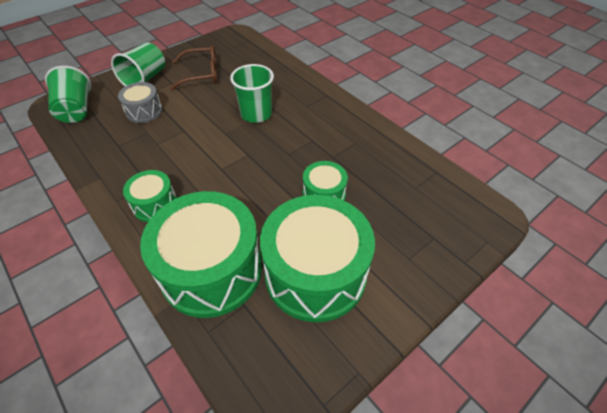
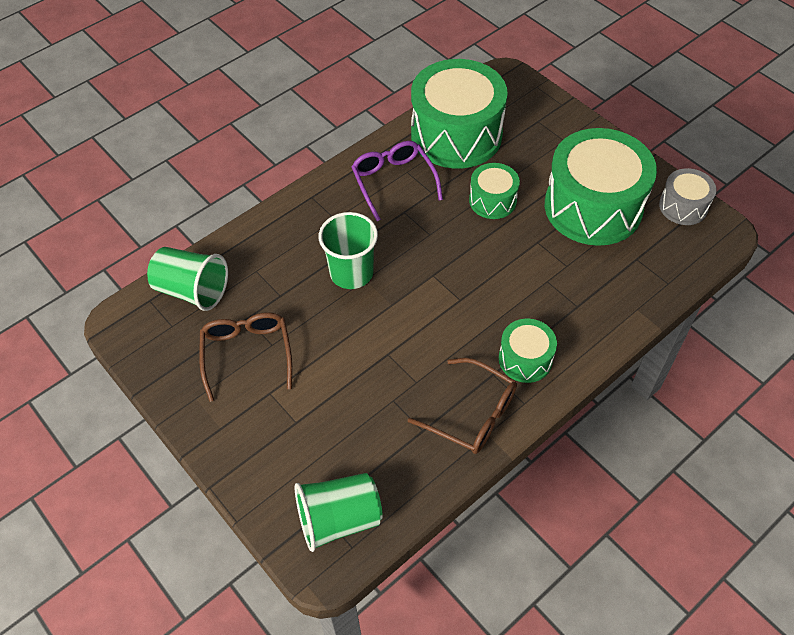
camera: 90 degrees left, 5 degrees up
(119, 171) = (472, 414): none -> brown glasses
(144, 111) = (343, 415): grey drum -> grey drum (683, 206)
(145, 79) = (255, 435): green cup -> green cup (192, 290)
(211, 270) = (604, 289): green drum -> green drum (456, 134)
(343, 135) = (393, 182): none -> purple glasses

